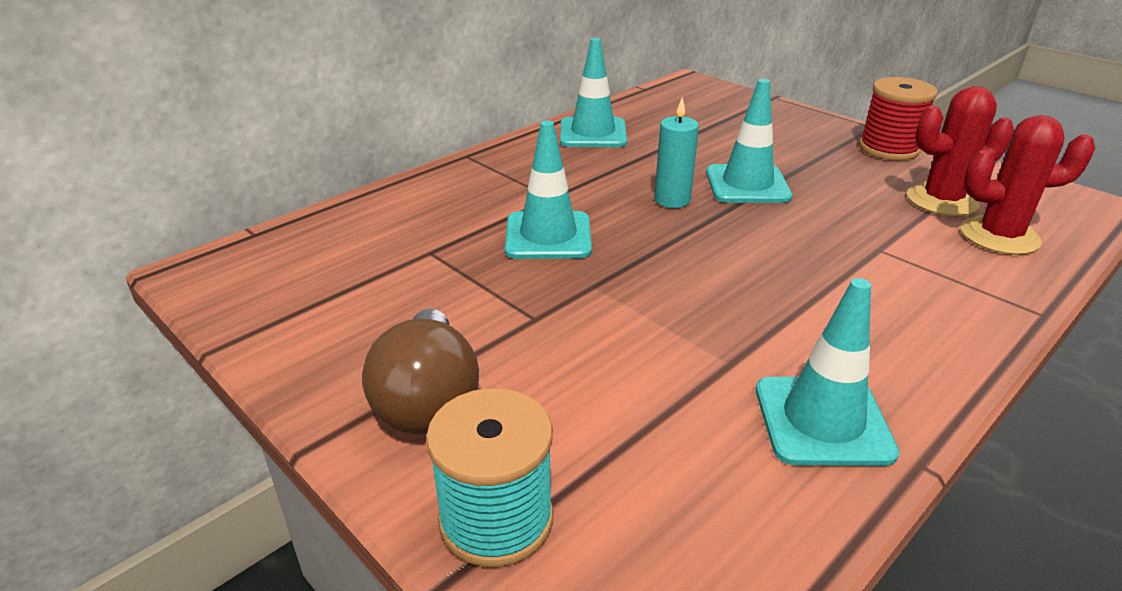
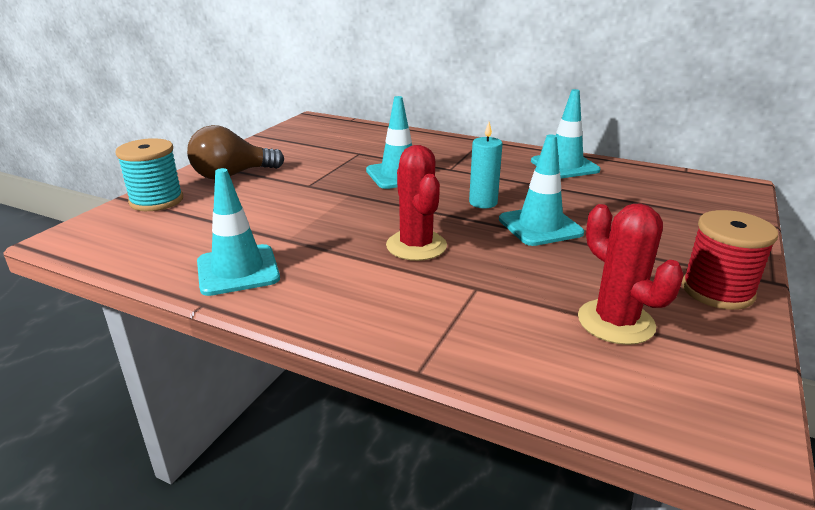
camera: 70 degrees right, 5 degrees down
(999, 236) = (563, 355): red cactus -> red cactus (416, 246)

